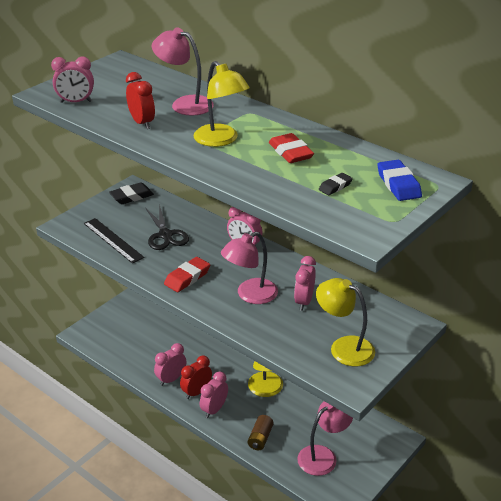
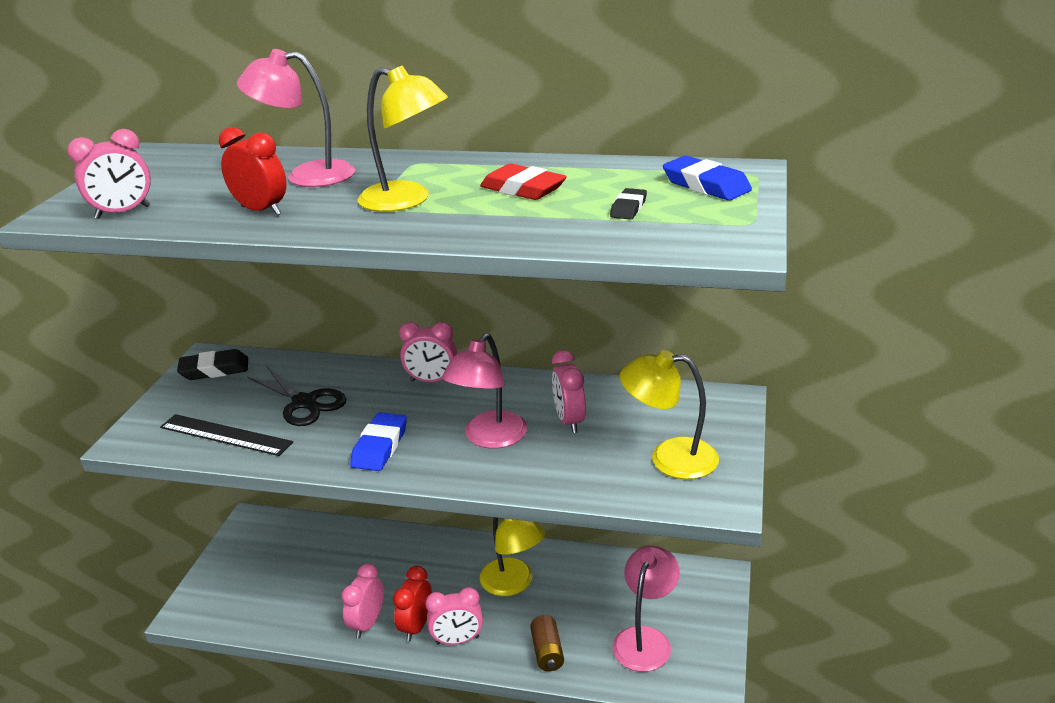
camera: 25 degrees left, 5 degrees down
(131, 196) = (214, 370): black eraser -> black eraser turned 45 degrees clockwise
(187, 277) = (380, 447): red eraser -> blue eraser
(214, 409) = (457, 640): pink clock -> pink clock turned 105 degrees counterclockwise

